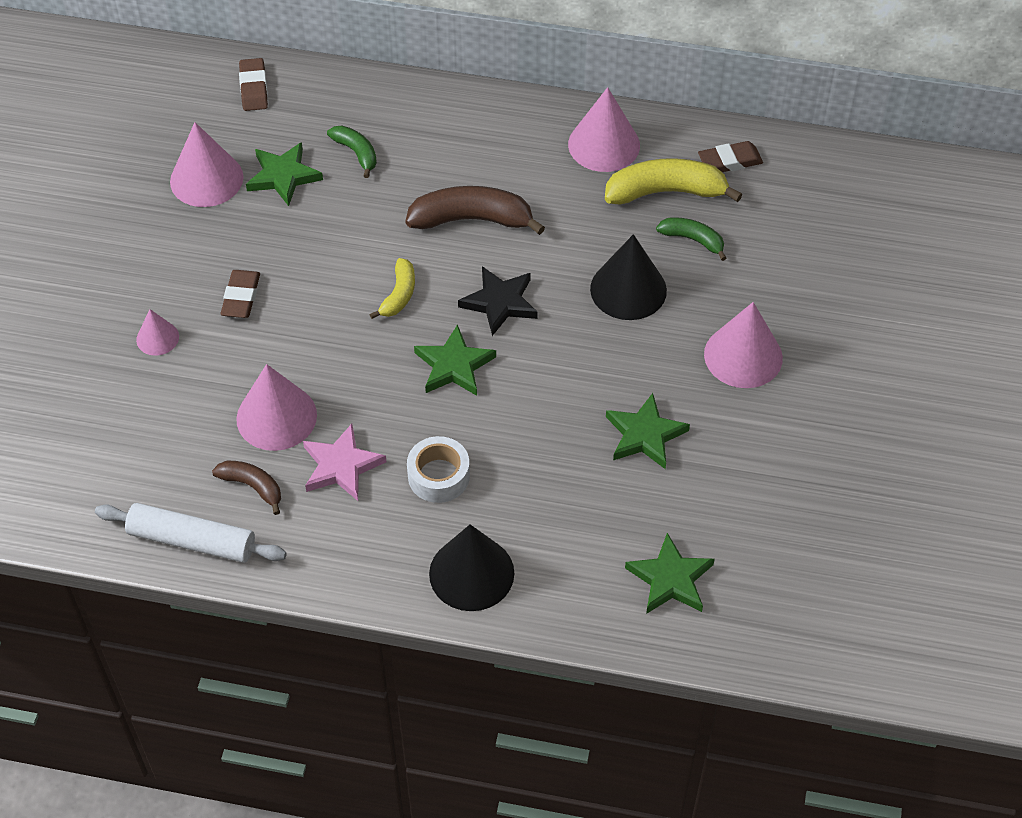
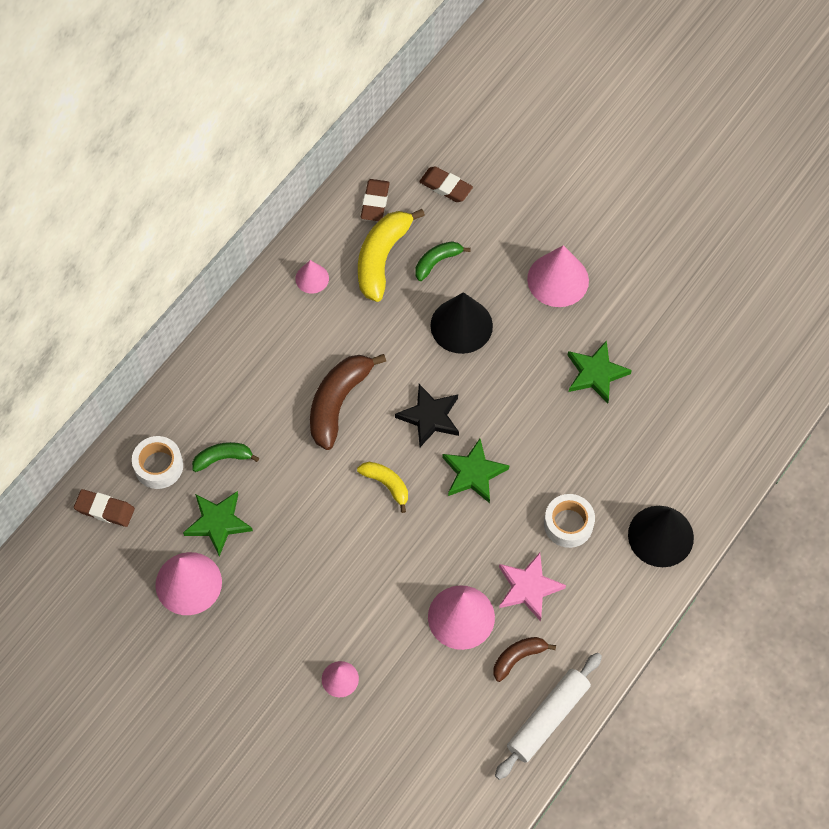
camera: 65 degrees left, 10 degrees up
(241, 297) = (330, 601): brown eraser -> brown eraser (445, 187)
(321, 109) = (158, 466): none -> white tape
(604, 144) = (312, 278): pink cone -> pink cone, size x0.55
(670, 579) = (720, 412): green star -> none

